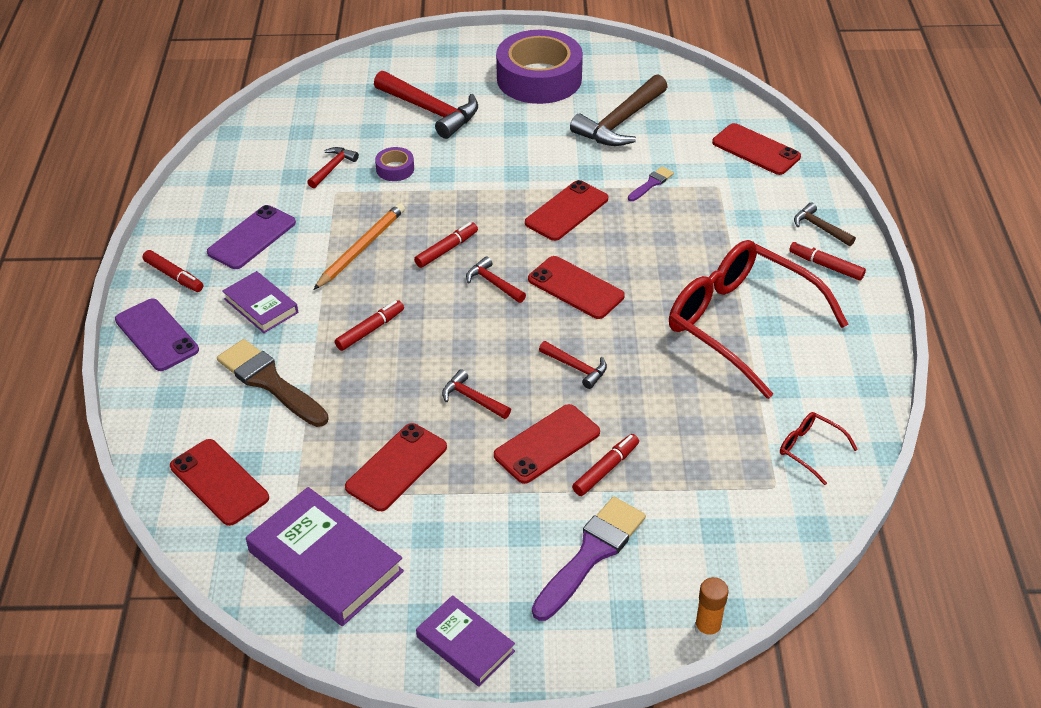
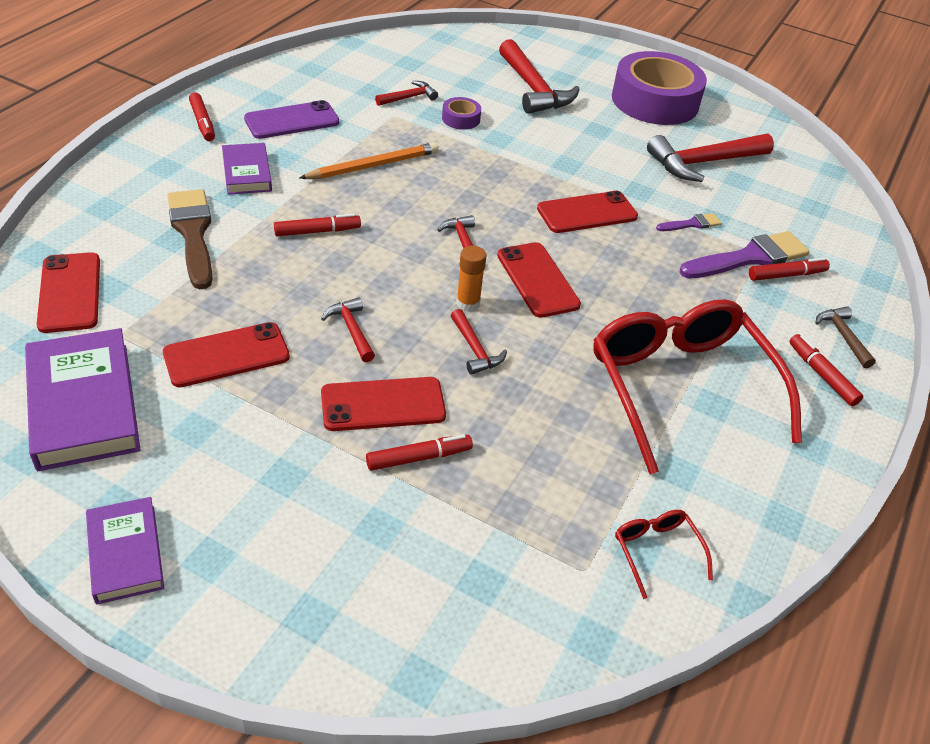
camera: 25 degrees right, 0 degrees up
(157, 335) = (144, 158): purple phone -> none
(446, 249) = (446, 197): red marker -> red marker (786, 275)
(591, 554) = (329, 533): purple brush -> purple brush (749, 257)
(620, 122) = (703, 163): brown hammer -> red hammer
(707, 628) = (379, 684): orange glue stick -> orange glue stick (468, 303)
(756, 150) = (826, 238): red phone -> none

